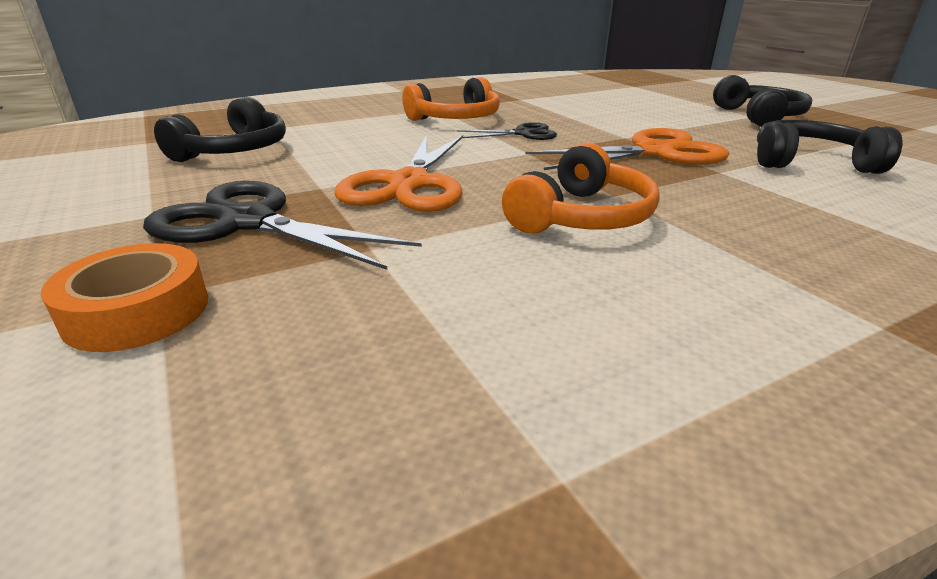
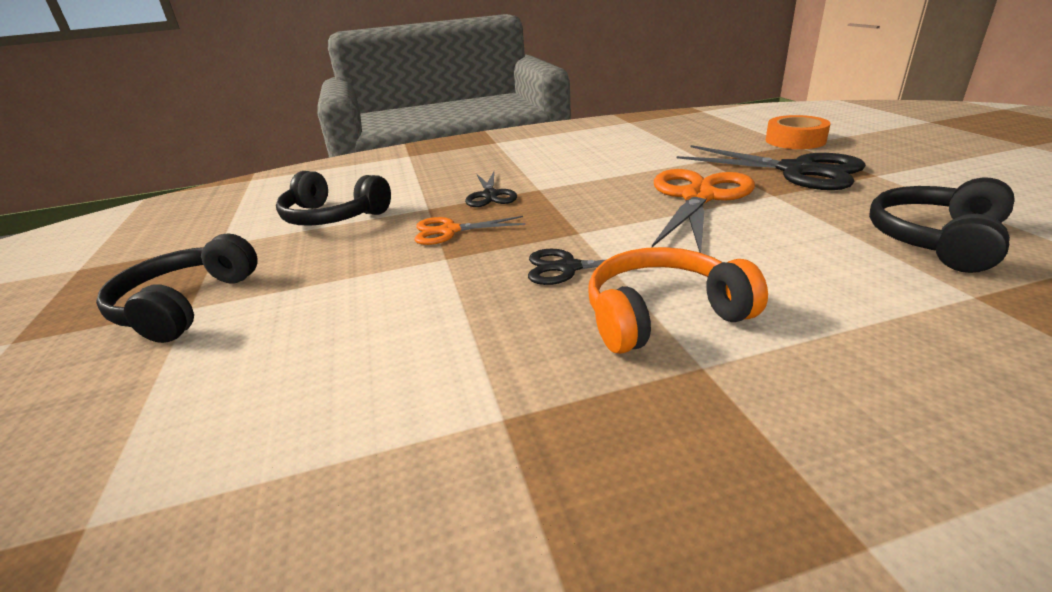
camera: 165 degrees left, 0 degrees up
(581, 216) = (576, 175): orange headphones -> none
(654, 152) = (449, 231): orange scissors -> orange scissors, size x0.55
(668, 186) = (490, 195): none -> black scissors

